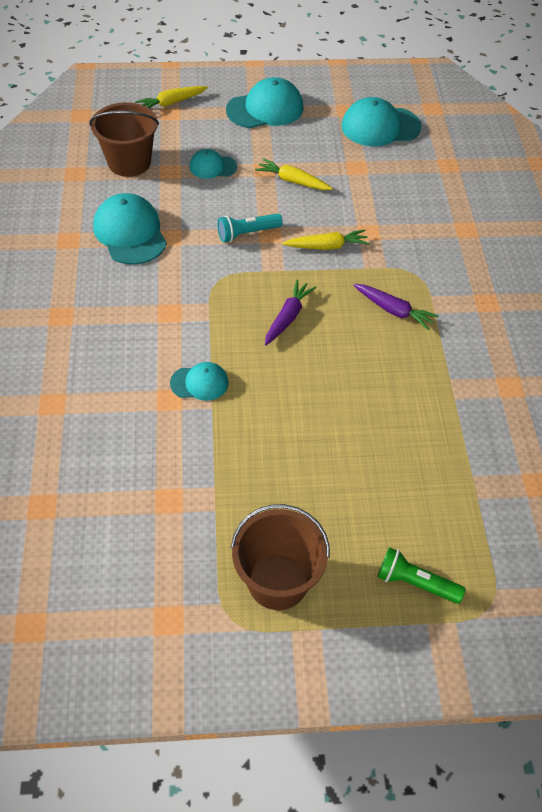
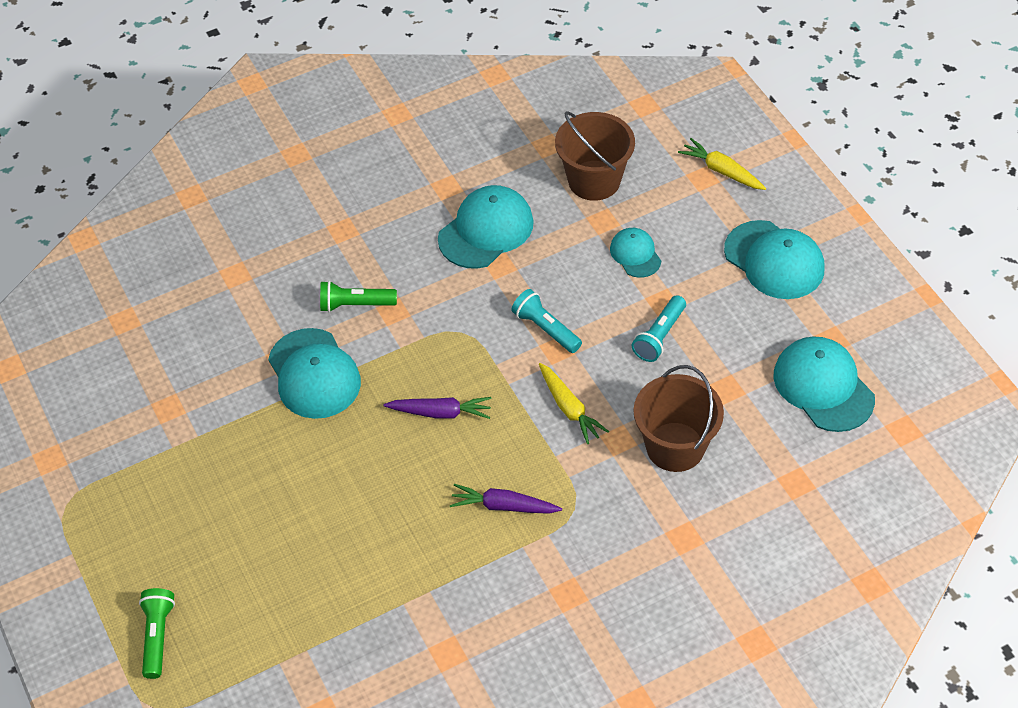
camera: 70 degrees right, 0 degrees up
(146, 333) = (355, 304): none -> green flashlight
(199, 383) = (314, 374): turquoise cap -> turquoise cap, size x1.76
(278, 581) = (117, 524): brown bucket -> brown bucket (675, 447)
(292, 181) = (659, 336): yellow carrot -> turquoise flashlight
(394, 311) = (503, 506): purple carrot -> purple carrot turned 90 degrees clockwise

